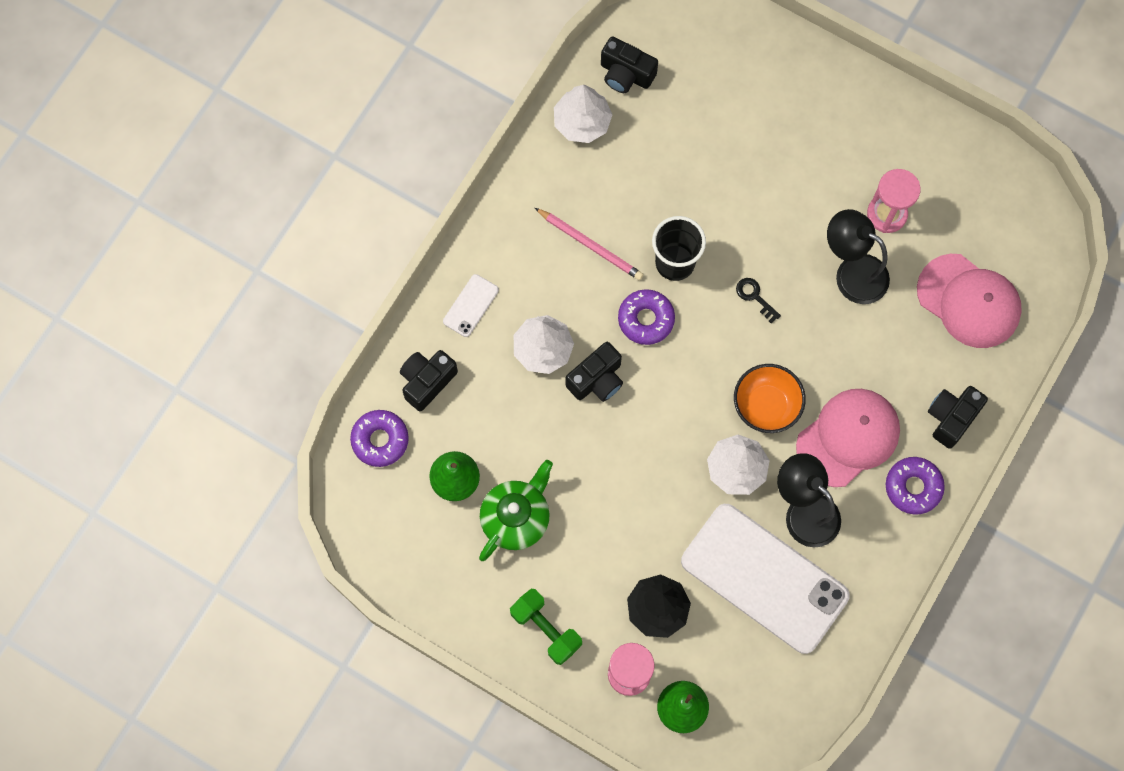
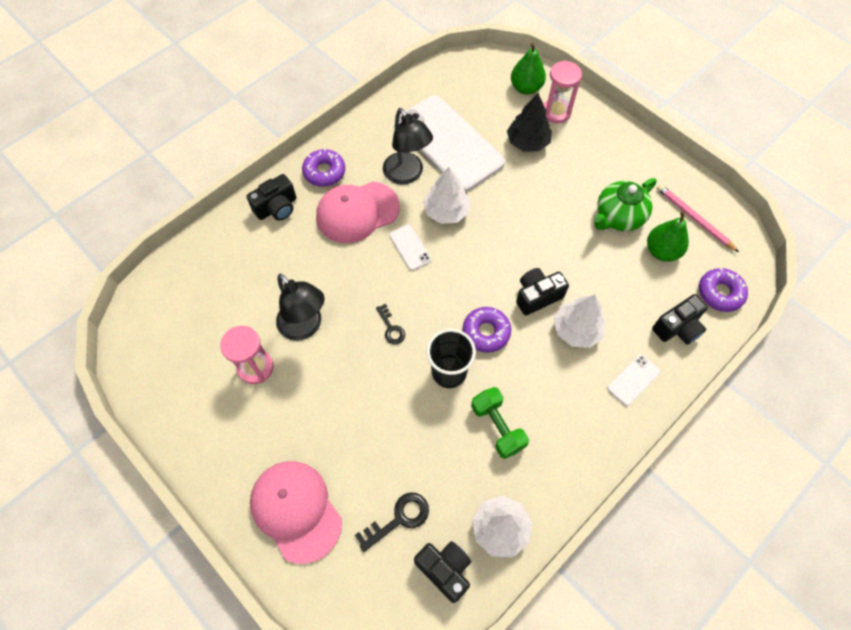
camera: 165 degrees left, 10 degrees down
(546, 629) = (608, 147): green dumbbell -> green dumbbell (497, 427)
(590, 245) = (518, 406): pink pencil -> pink pencil (694, 218)
(682, 106) = (399, 519): none -> black key
(766, 405) = (410, 247): orange bowl -> white phone
(969, 301) = (223, 283): pink cap -> pink cap (296, 510)

